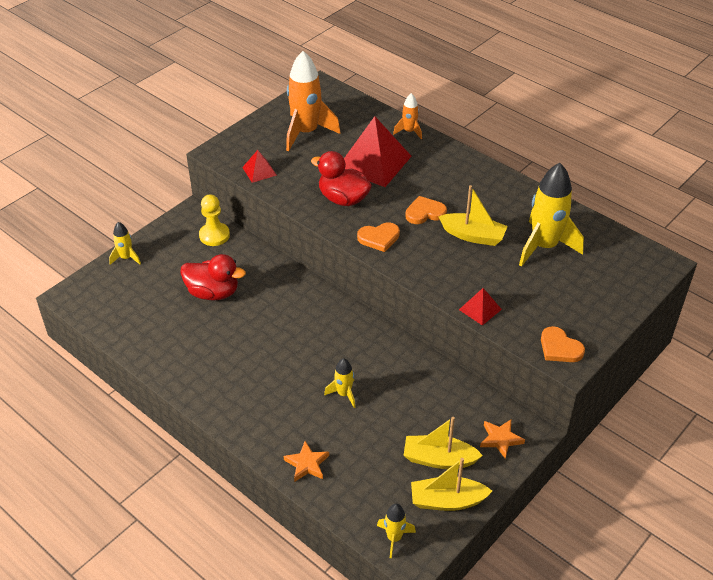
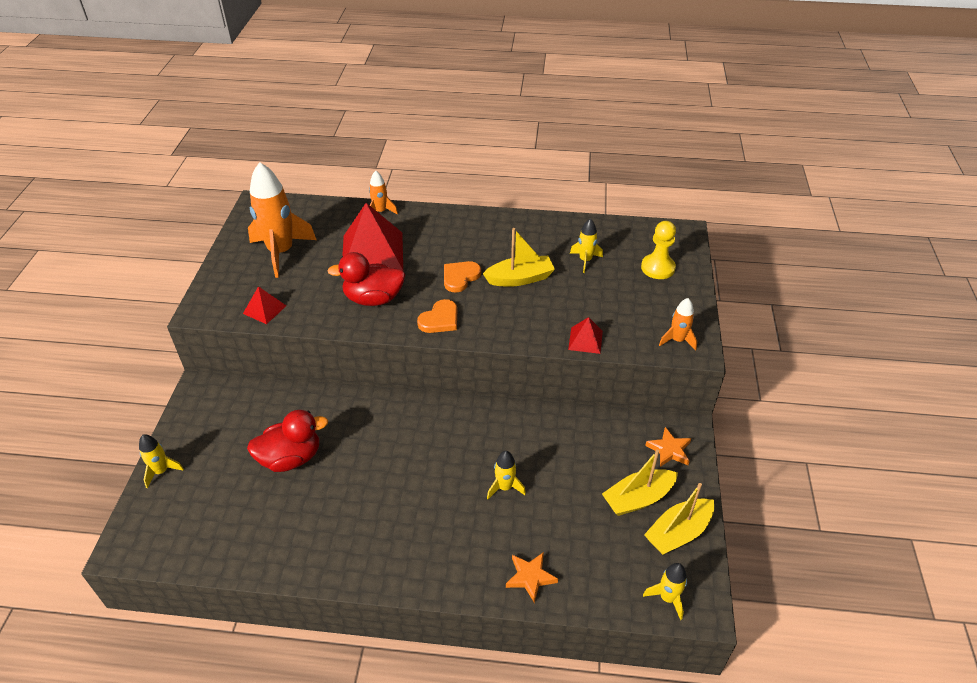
camera: 35 degrees left, 0 degrees up
(214, 235) = (244, 399): yellow pawn -> yellow pawn (657, 268)
(544, 246) = (585, 260): yellow rocket -> yellow rocket, size x0.49
(559, 348) = (677, 340): orange heart -> orange rocket

